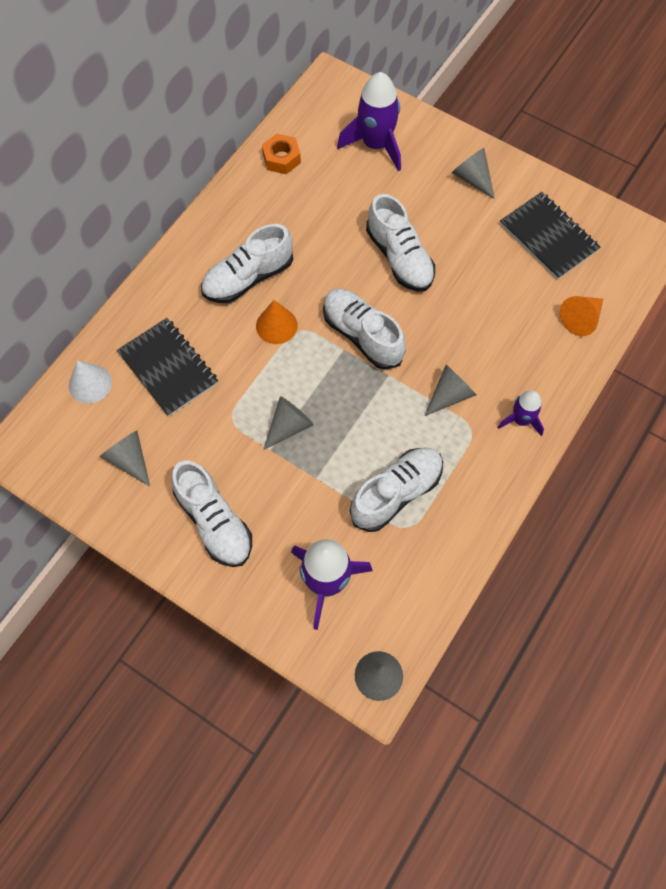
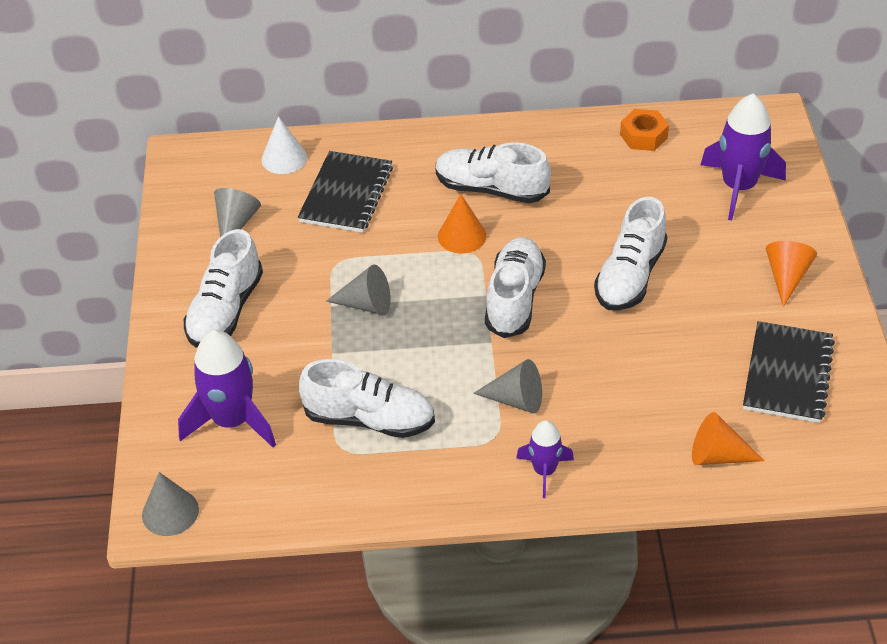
camera: 55 degrees right, 20 degrees down
(472, 178) = (787, 277): grey cone -> orange cone

